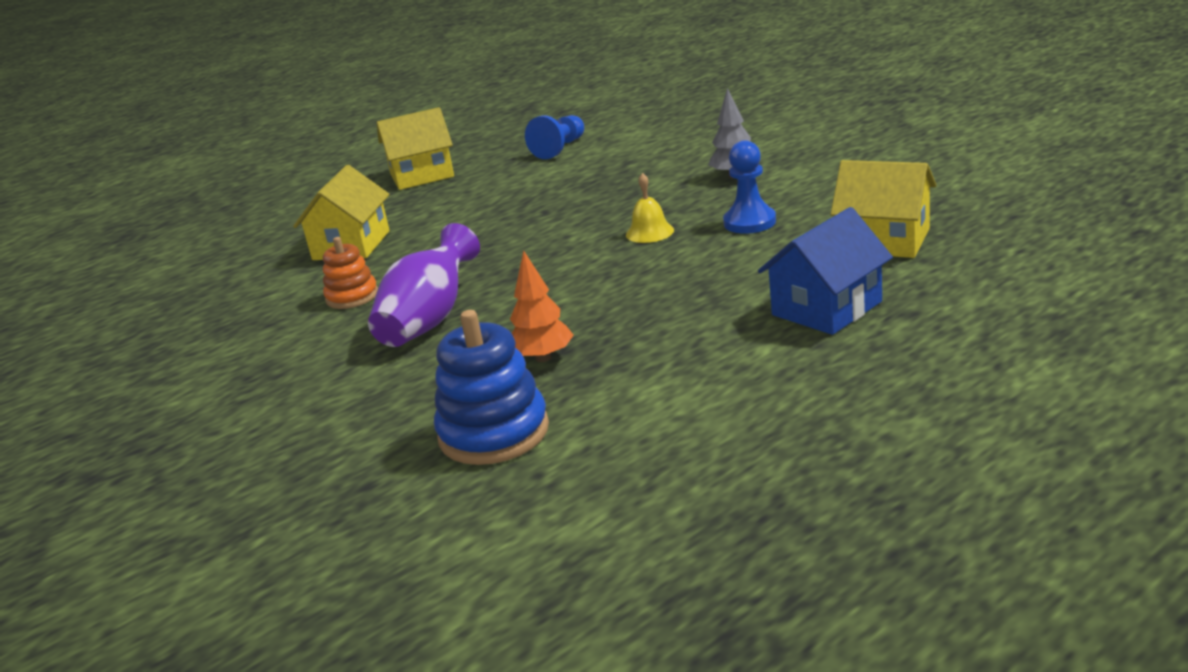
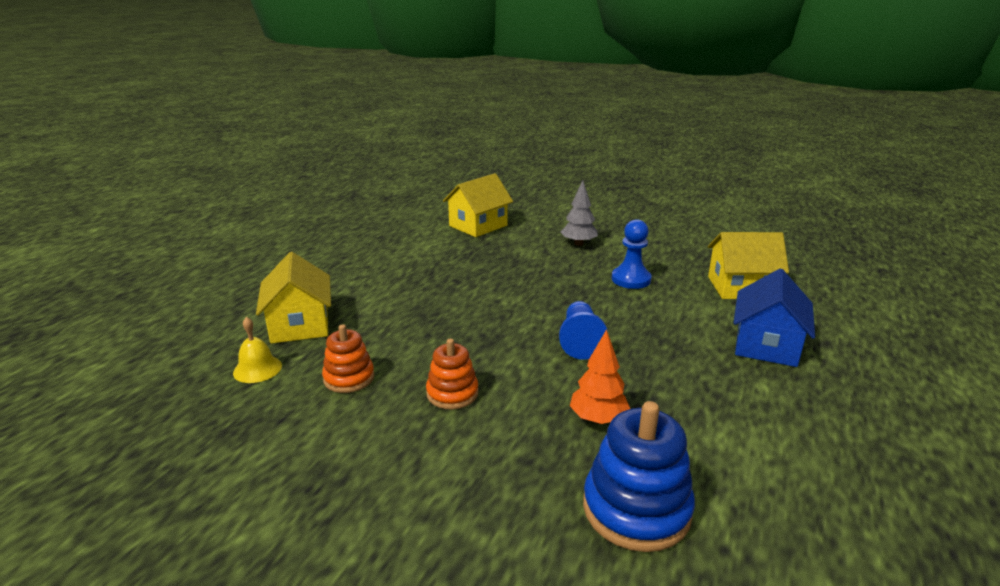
camera: 30 degrees left, 0 degrees up
(422, 175) = (311, 254): yellow house -> yellow house (478, 226)
(430, 320) = (452, 393): purple vase -> orange stacking toy
(560, 149) = (416, 227): blue pawn -> blue pawn (580, 341)
(649, 232) = (563, 292): yellow bell -> yellow bell (257, 369)

